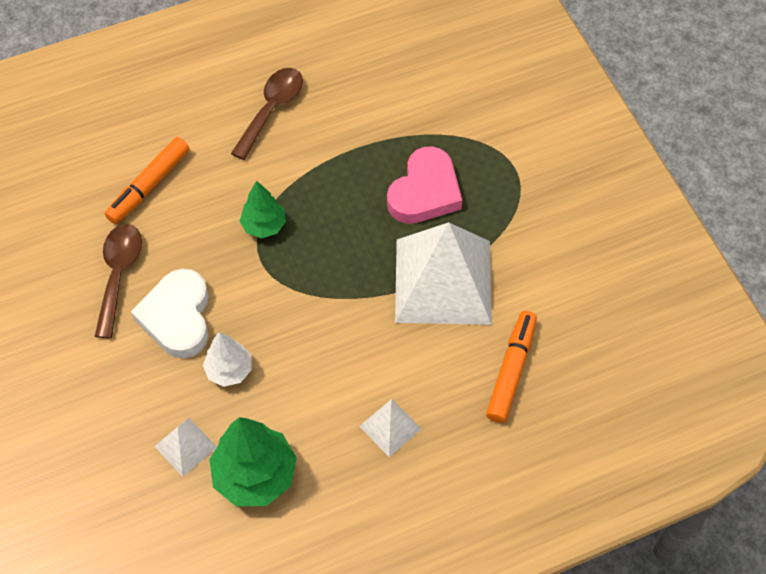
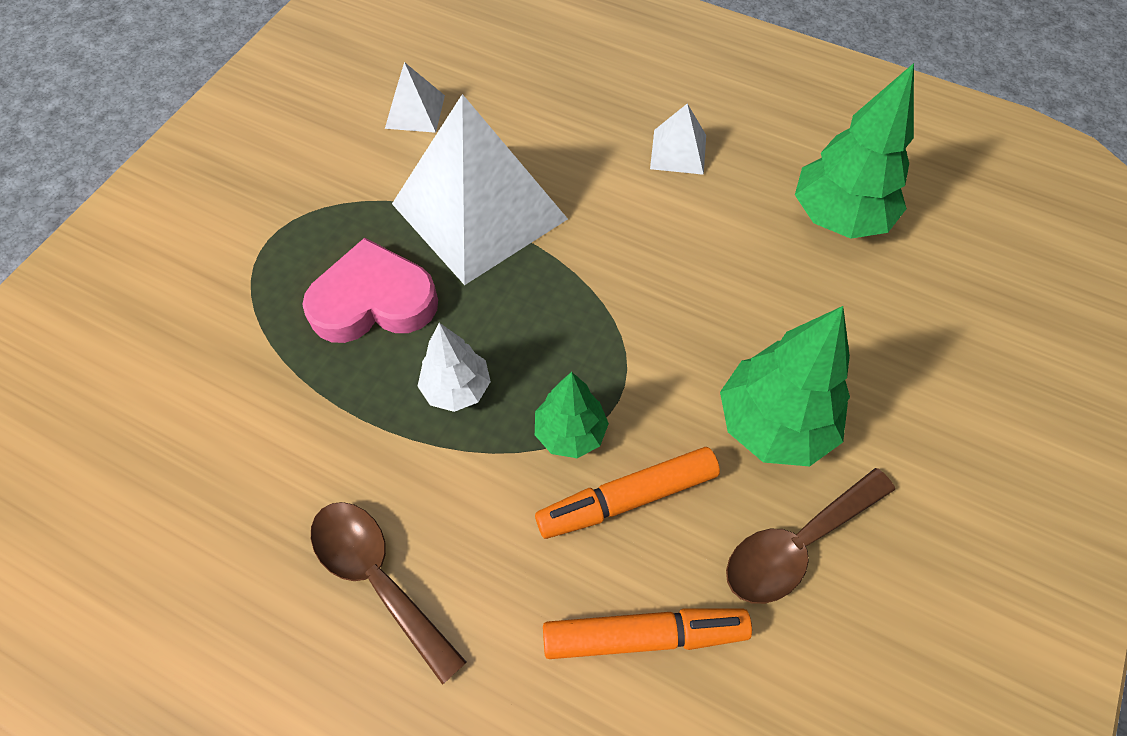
camera: 130 degrees left, 0 degrees up
(177, 317) = (774, 424): white heart -> green tree
(186, 446) = (885, 294): white pyramid -> white pyramid (415, 111)
(229, 370) = (772, 321): white tree -> white tree (457, 389)
(271, 110) = (379, 578): brown spoon -> brown spoon turned 60 degrees clockwise
(511, 371) = (528, 104): orange marker -> orange marker (628, 498)

